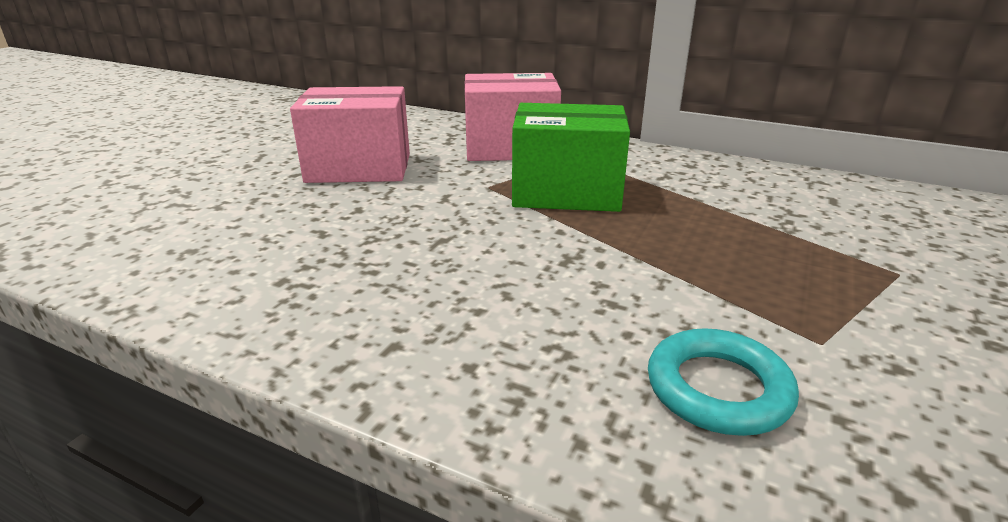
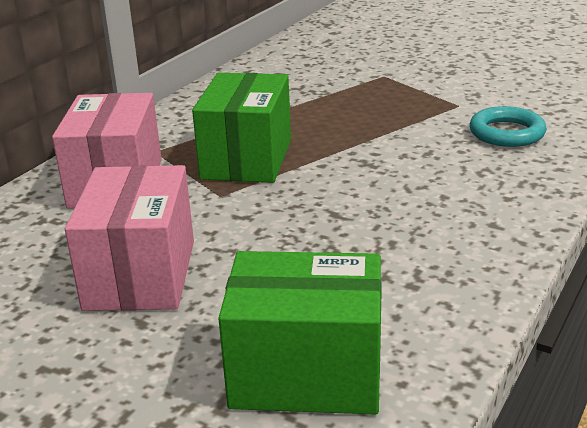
camera: 85 degrees left, 0 degrees up
(183, 231) = (306, 373): none -> green box

